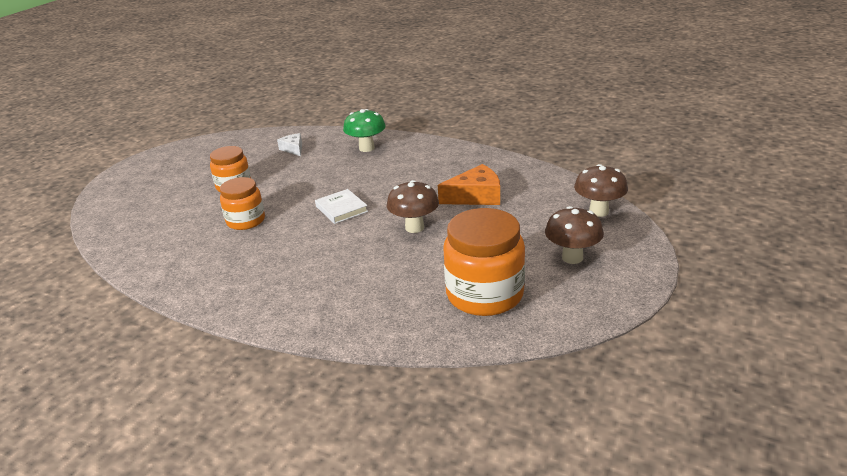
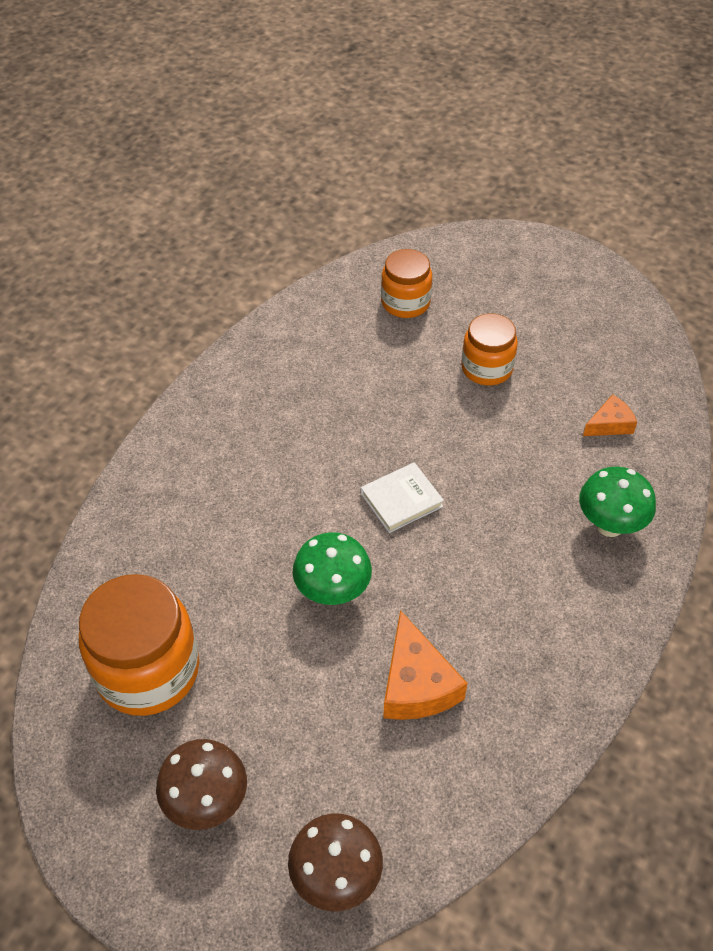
camera: 90 degrees right, 20 degrees up
(246, 221) = (385, 395): orange jar -> orange jar (405, 303)
(293, 149) = (610, 424): white cheese -> orange cheese
(414, 227) = (333, 592): brown mushroom -> green mushroom

